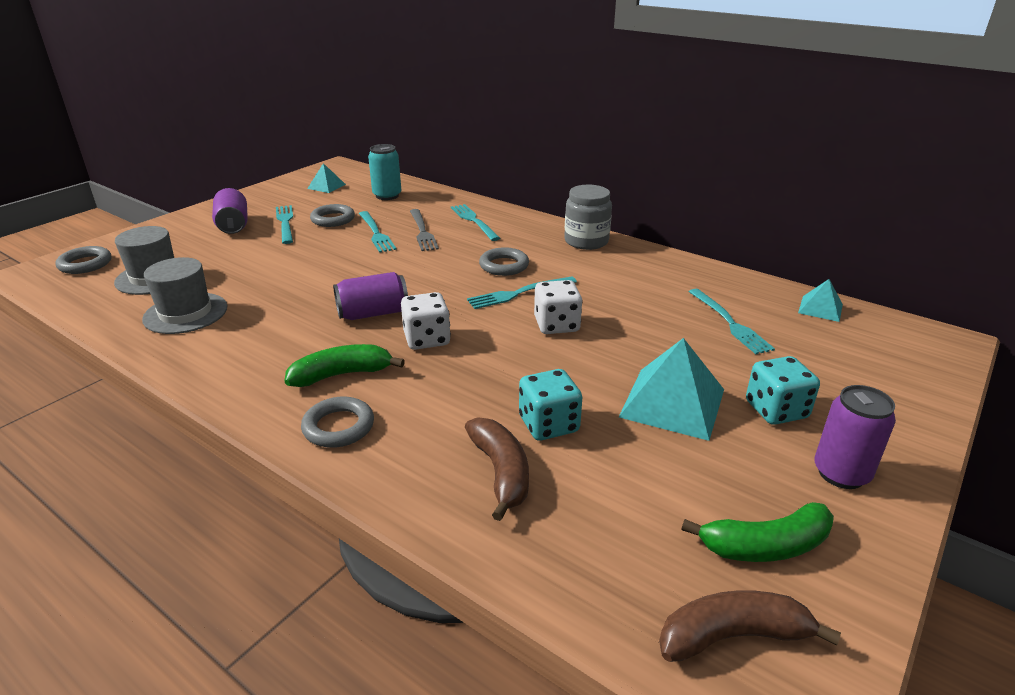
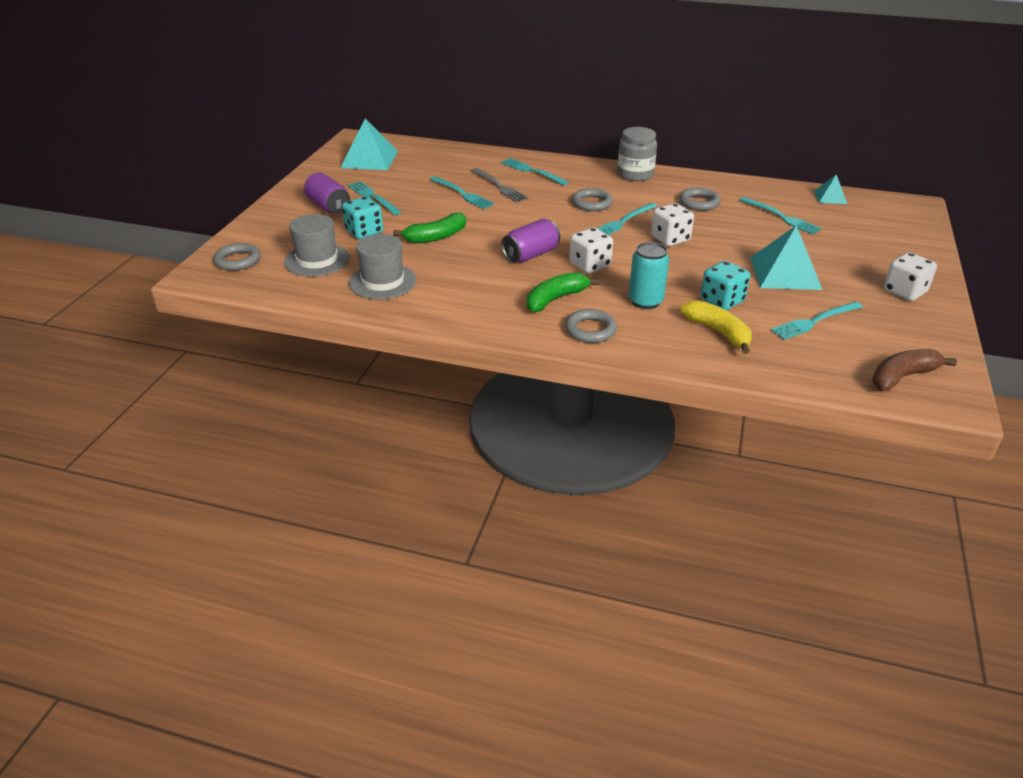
camera: 20 degrees left, 5 degrees up
(326, 186) = (369, 159): turquoise pyramid -> turquoise pyramid, size x1.86
(333, 219) = (411, 188): grey ring -> grey ring (699, 202)
(387, 196) = (434, 160): turquoise can -> turquoise can (645, 301)
(501, 472) = (718, 332): brown banana -> yellow banana
(658, 490) = (815, 321): none -> turquoise fork
(765, 546) = (890, 335): green banana -> green banana (436, 237)
(776, 410) = (847, 265): turquoise dice -> turquoise dice (364, 232)
(841, 473) = (904, 291): purple can -> white dice

